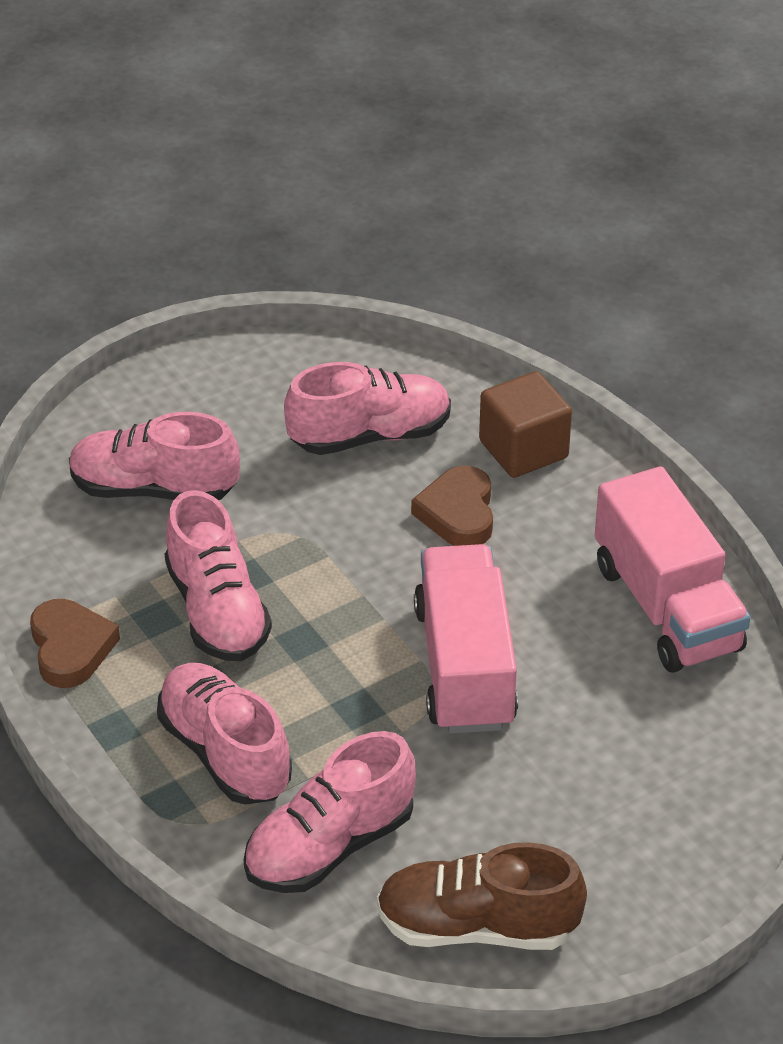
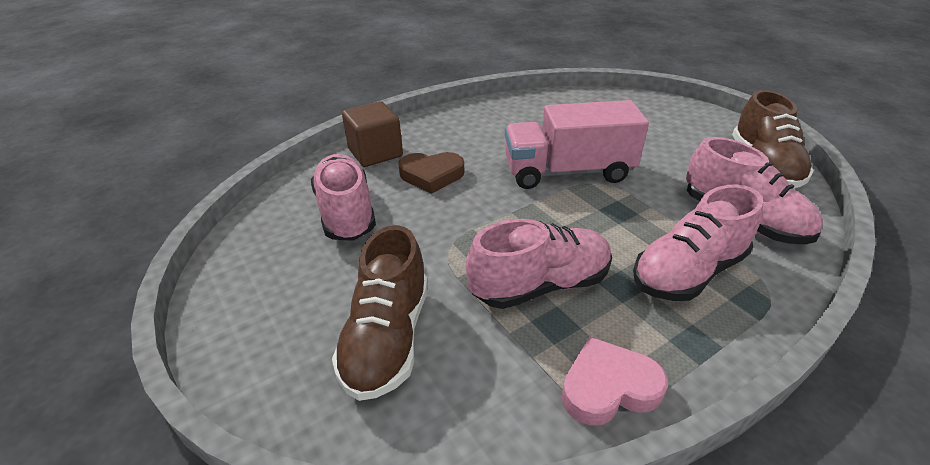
camera: 90 degrees left, 5 degrees down
(70, 648) = (608, 387): brown heart -> pink heart
(154, 489) = (387, 338): pink shoe -> brown shoe
(666, 607) = (507, 113): pink truck -> none

